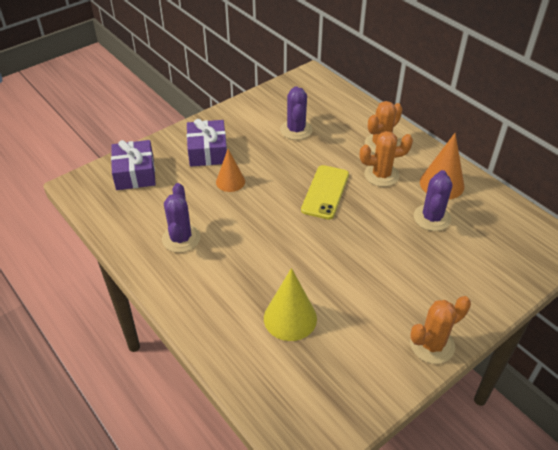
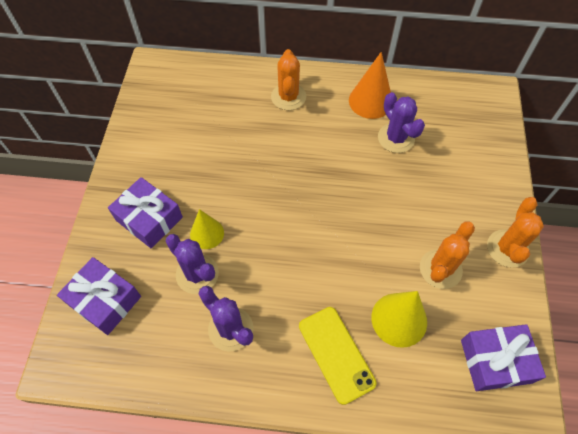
camera: 45 degrees left, 15 degrees up
(230, 181) = (207, 233): orange cone -> yellow cone
(296, 130) = (204, 134): purple cactus -> purple cactus (197, 274)
(325, 192) = (296, 178): yellow phone -> yellow phone (336, 354)
(327, 399) = (495, 361): none -> purple gift
(381, 175) = (320, 127): orange cactus -> orange cactus (440, 269)

